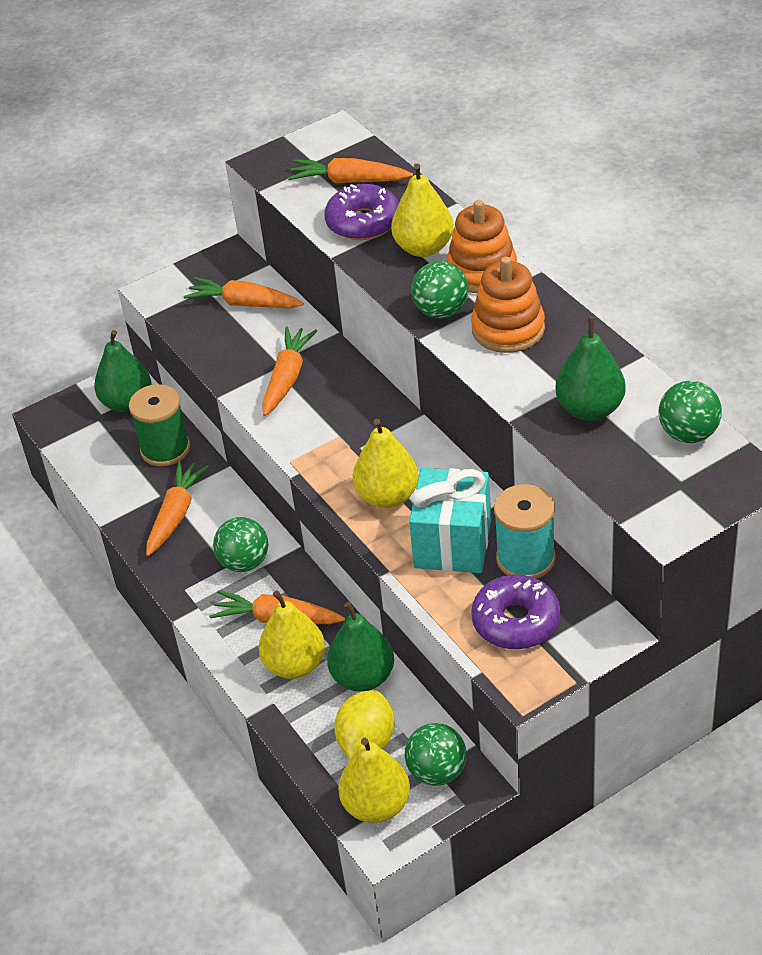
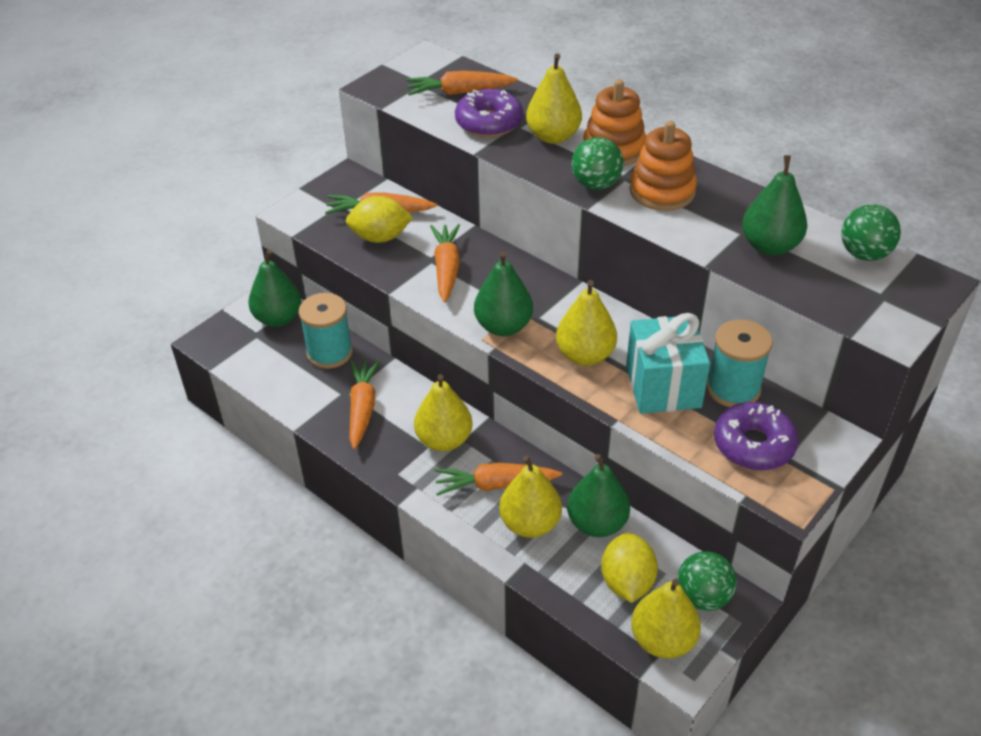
camera: 20 degrees left, 0 degrees up
(165, 449) = (329, 353): green spool -> turquoise spool
(233, 332) = (380, 237): none -> yellow lemon
(244, 562) = (444, 440): green ball -> yellow pear
(317, 451) = (503, 326): none -> green pear

